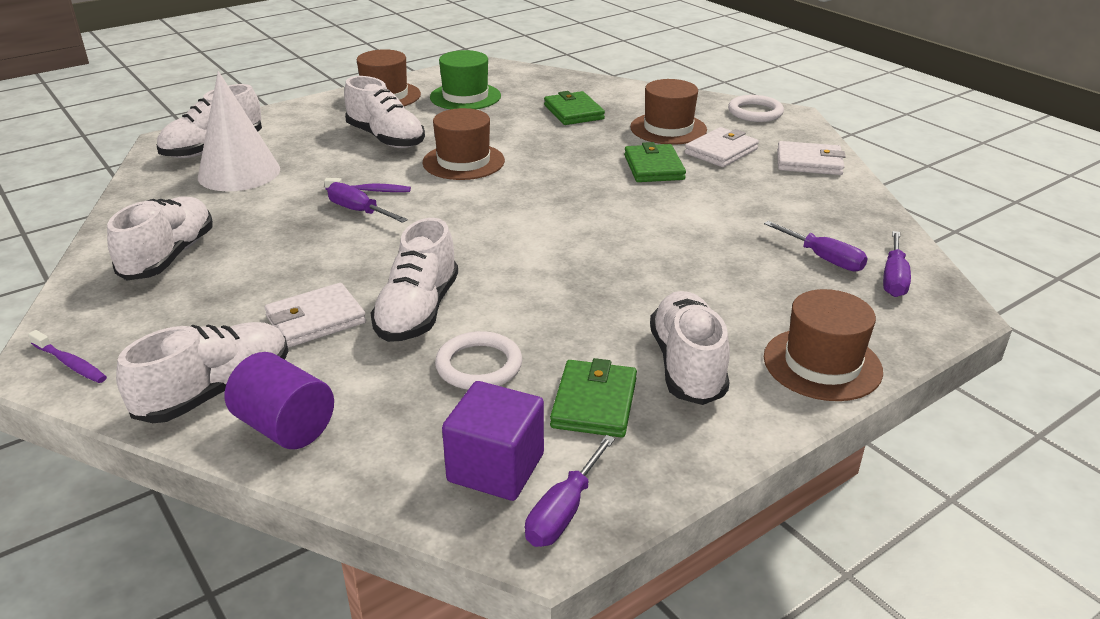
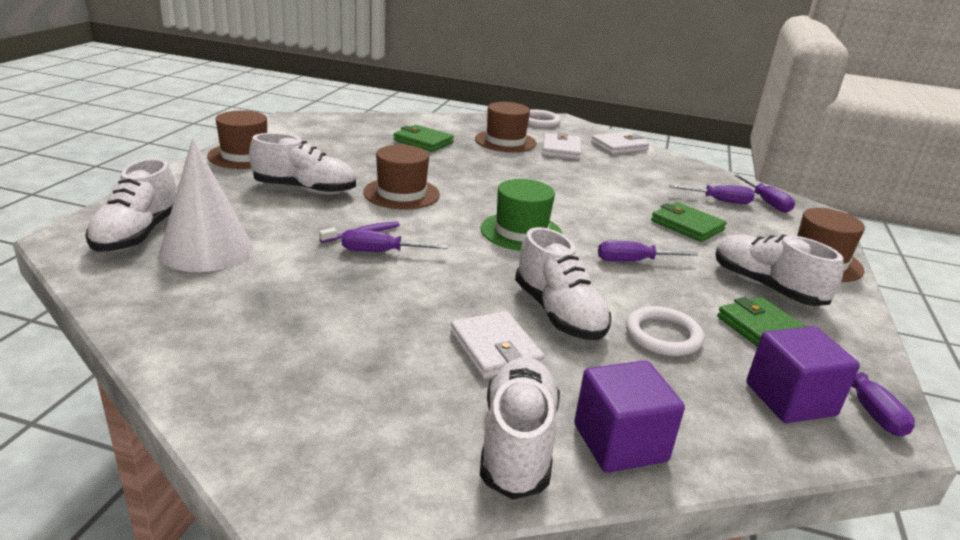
camera: 40 degrees left, 5 degrees down
(70, 363) = (332, 486): purple toothbrush -> none
(169, 256) = (262, 345): white shoe -> none
(285, 427) = (620, 443): purple cylinder -> purple cube
(316, 320) = (495, 349): white wallet -> white wallet turned 45 degrees counterclockwise
(465, 97) = (319, 144): green hat -> green hat (521, 232)
(580, 290) = (633, 261): none -> purple screwdriver
(653, 167) = (539, 168): green wallet -> green wallet (687, 225)

